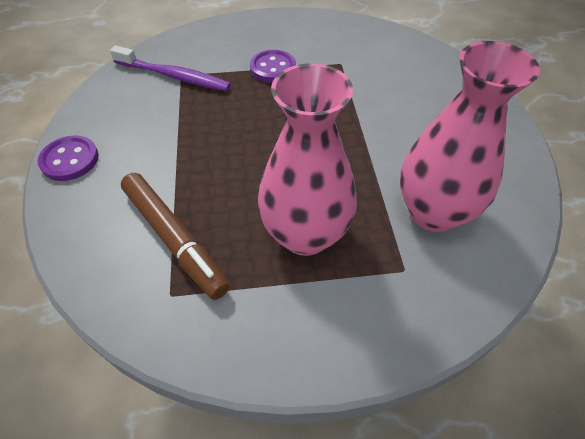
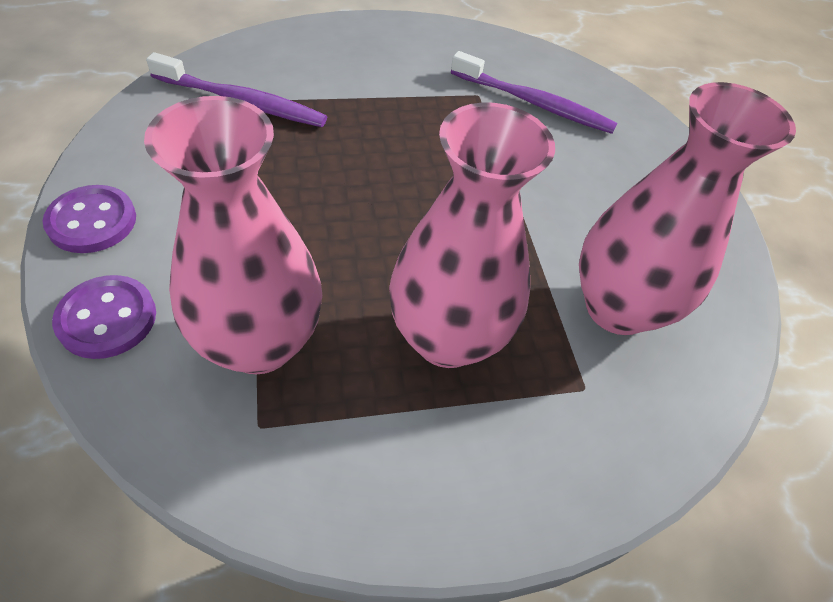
camera: 10 degrees left, 0 degrees up
(174, 239) = (259, 342): brown marker -> pink vase
(273, 68) = (384, 97): purple button -> purple button (107, 318)
(381, 67) = (534, 103): none -> purple toothbrush

